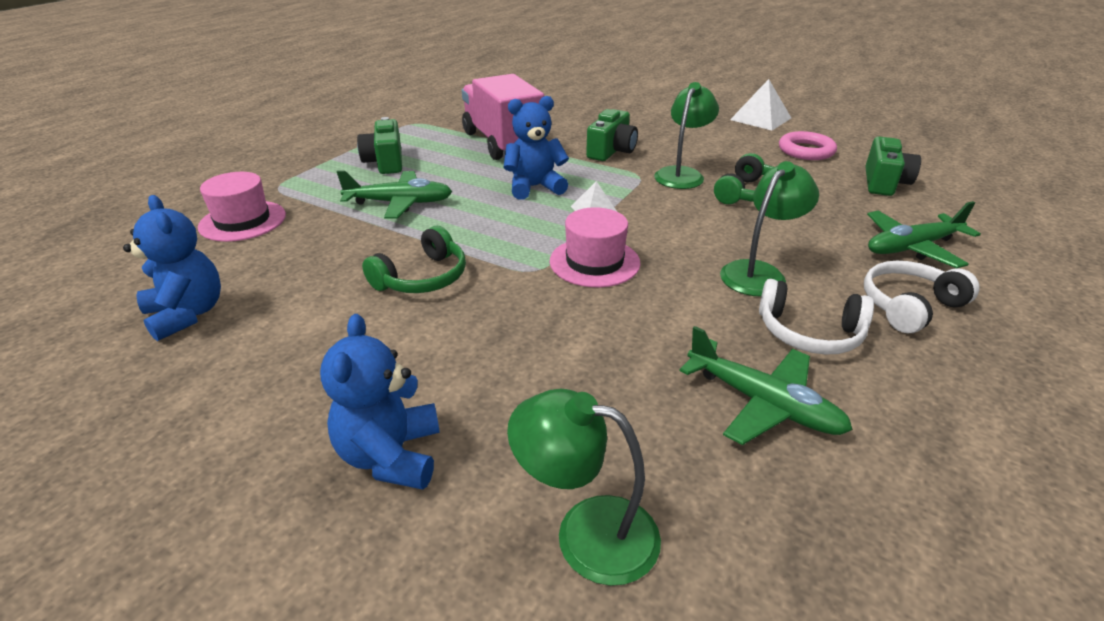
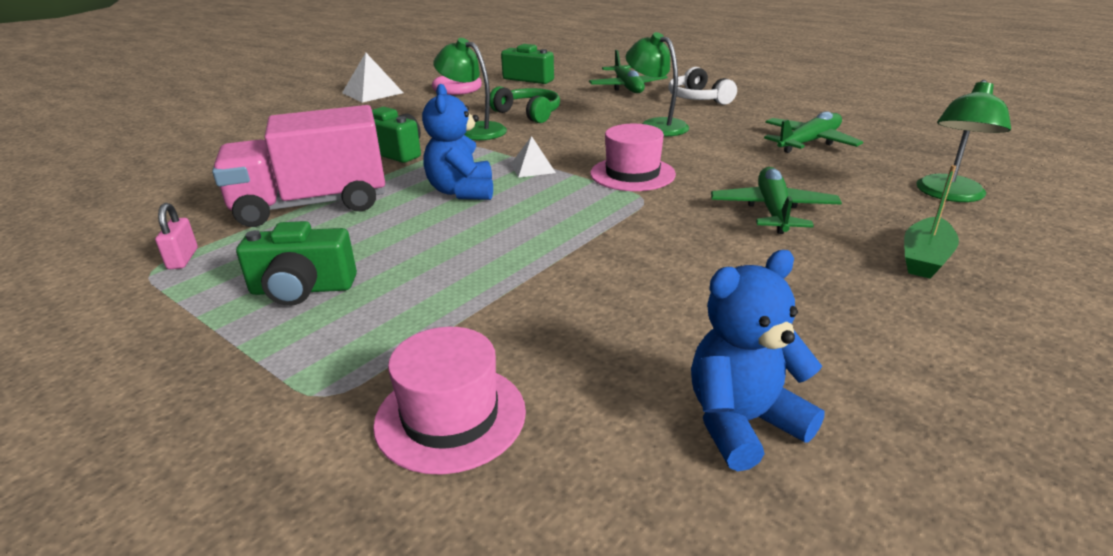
camera: 80 degrees left, 5 degrees down
(391, 455) = (925, 258): blue teddy bear -> green boat
(400, 203) = (458, 271): green plane -> green plane (773, 210)
(422, 277) = (653, 252): green headphones -> none
(426, 126) = (183, 259): none -> pink padlock
(809, 332) = (731, 123): white headphones -> none

